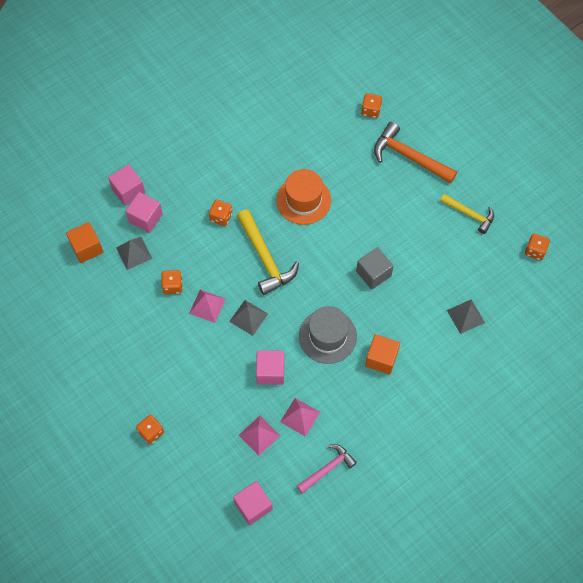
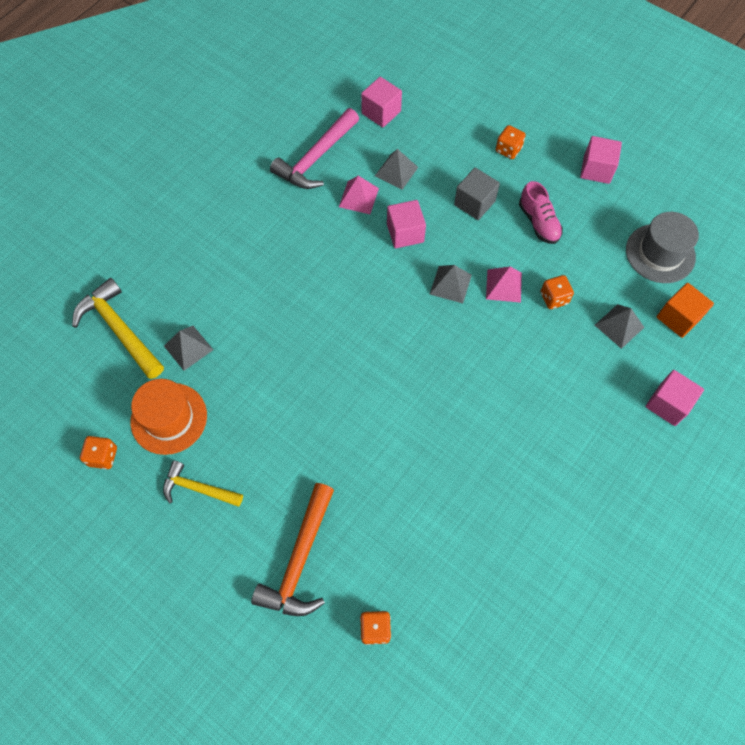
camera: 165 degrees right, 0 degrees up
(145, 218) = (627, 373): pink cube -> pink cube (596, 169)
(156, 353) = (538, 222): none -> pink shoe
(221, 217) = (532, 399): orange dice -> none
(259, 435) = (396, 171): pink pyramid -> grey pyramid
(265, 258) = (455, 359): yellow hammer -> yellow hammer (119, 329)
(303, 200) = (432, 451): orange hat -> orange hat (169, 418)
(327, 336) = (351, 285): grey hat -> grey hat (660, 253)
(327, 468) = (316, 158): pink hammer -> pink hammer, size x1.58
(373, 273) = (313, 373): grey cube -> grey cube (474, 203)
(381, 359) = (282, 275): orange cube -> none
(409, 157) = (300, 560): orange hammer -> orange hammer turned 90 degrees clockwise

